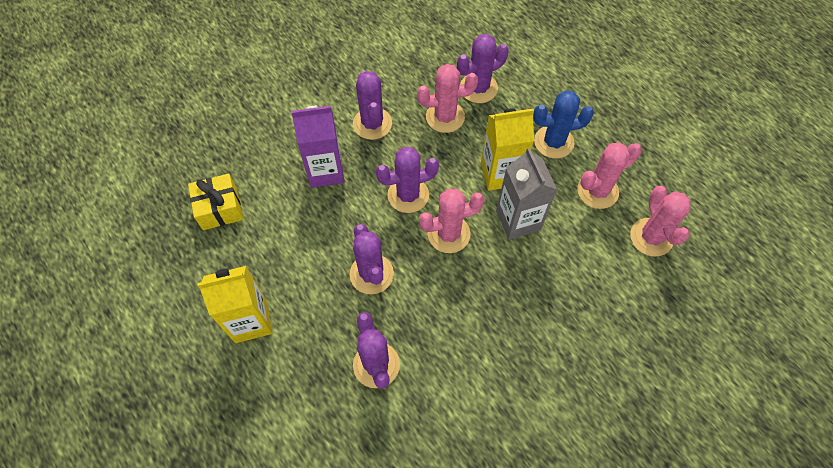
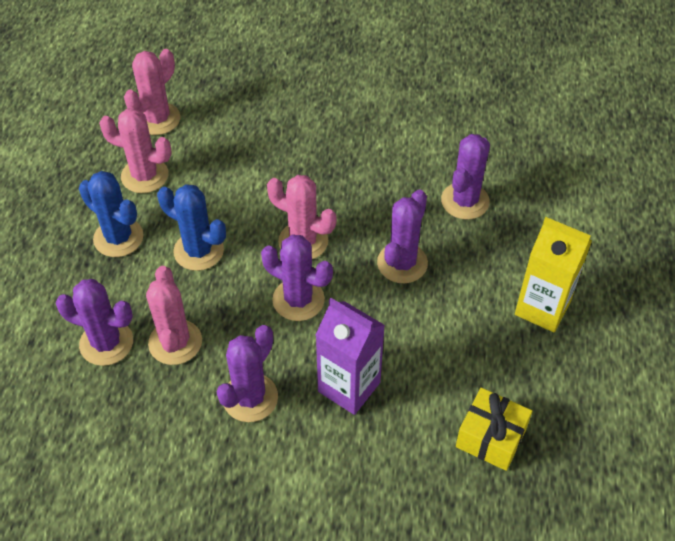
camera: 135 degrees left, 10 degrees down
(445, 117) = (175, 342): pink cactus -> pink cactus turned 45 degrees clockwise
(500, 174) = (198, 251): yellow carton -> blue cactus
(518, 220) = (235, 206): grey carton -> none

